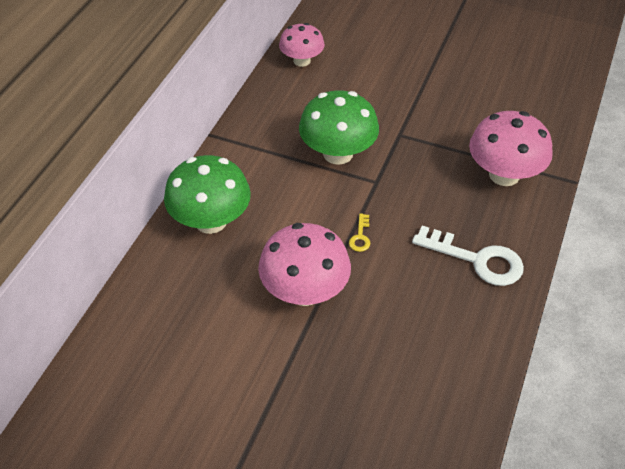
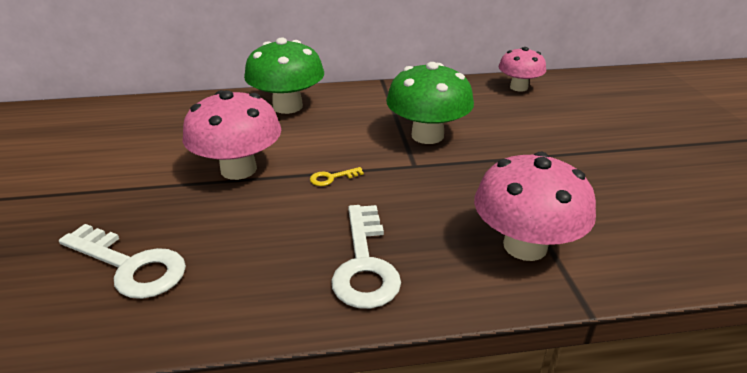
camera: 60 degrees right, 15 degrees down
(402, 394) = (130, 266): none -> white key

